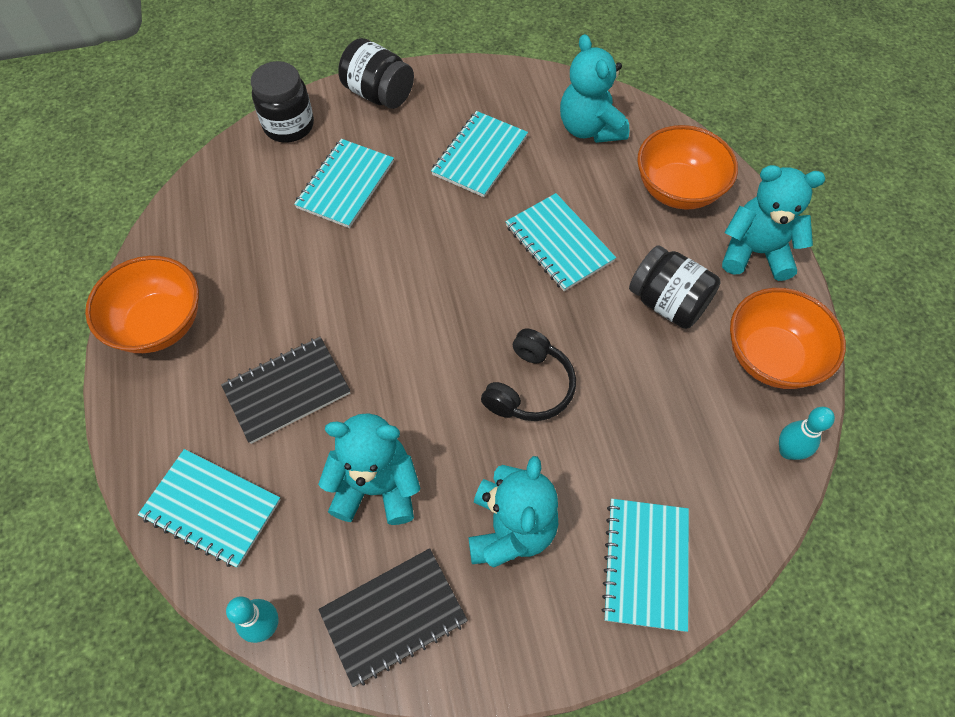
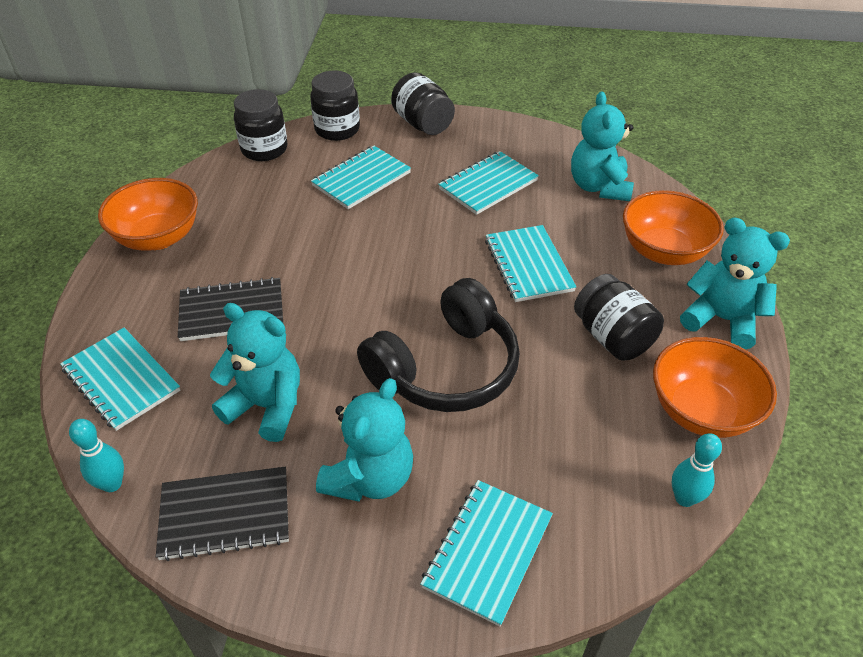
camera: 20 degrees right, 15 degrees down
(220, 174) = (264, 149): none -> black jar
(529, 387) = (445, 368): black headphones -> black headphones, size x1.63

